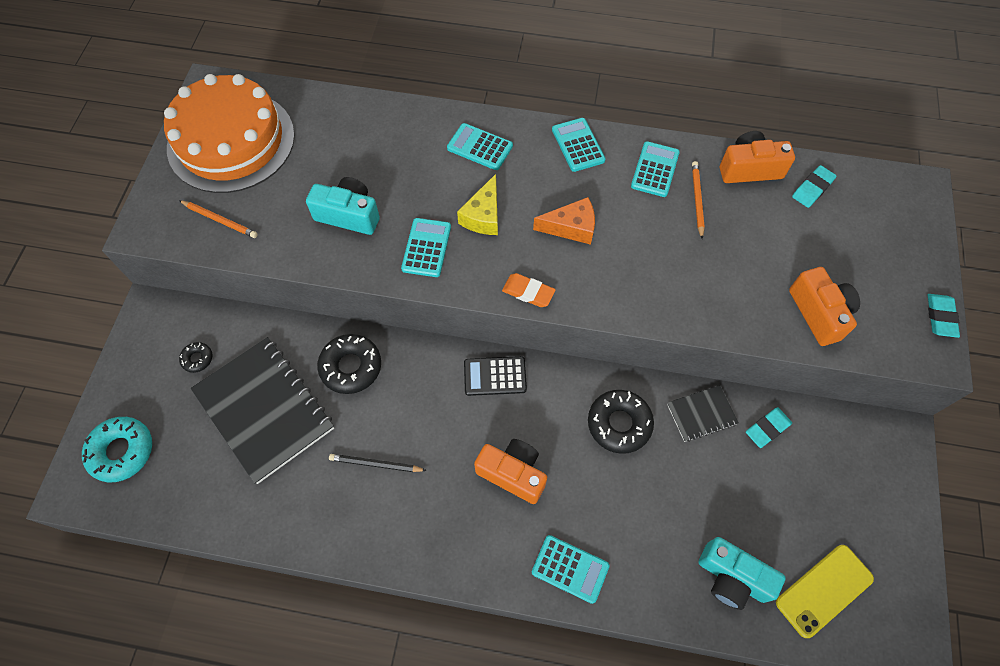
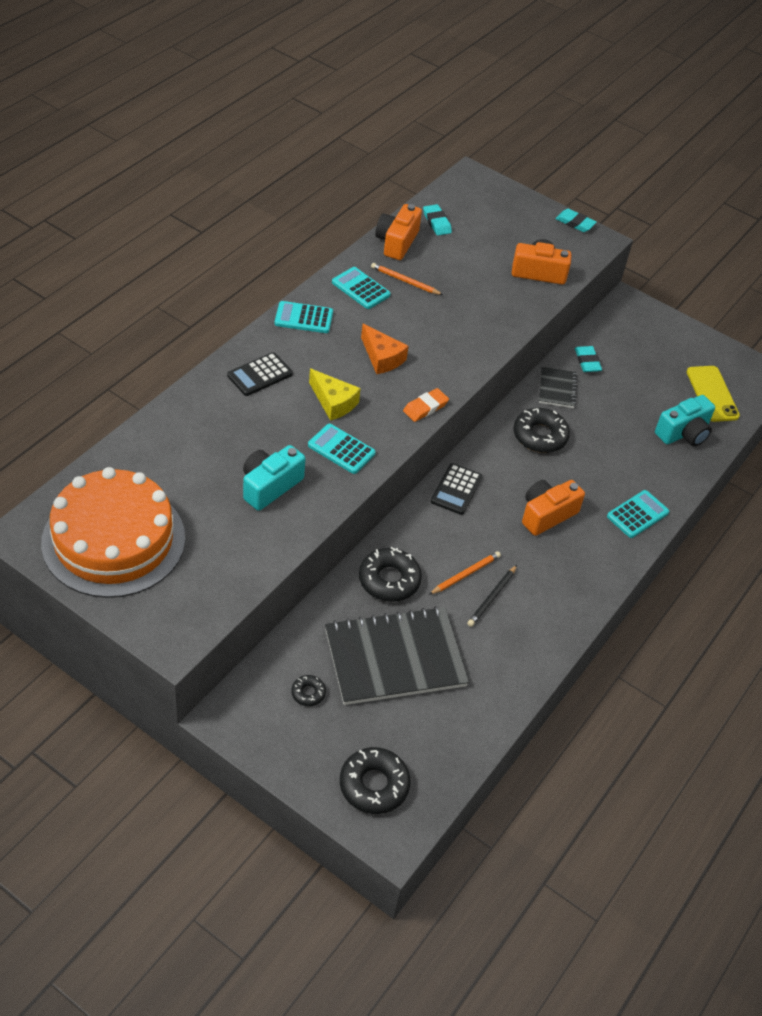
camera: 70 degrees left, 15 degrees down
(122, 451) = (374, 785): turquoise donut -> black donut
(219, 220) = (207, 579): orange pencil -> orange pencil (465, 574)
(480, 147) = (260, 375): turquoise calculator -> black calculator
(571, 227) = (382, 358): orange cheese -> orange cheese turned 120 degrees clockwise

